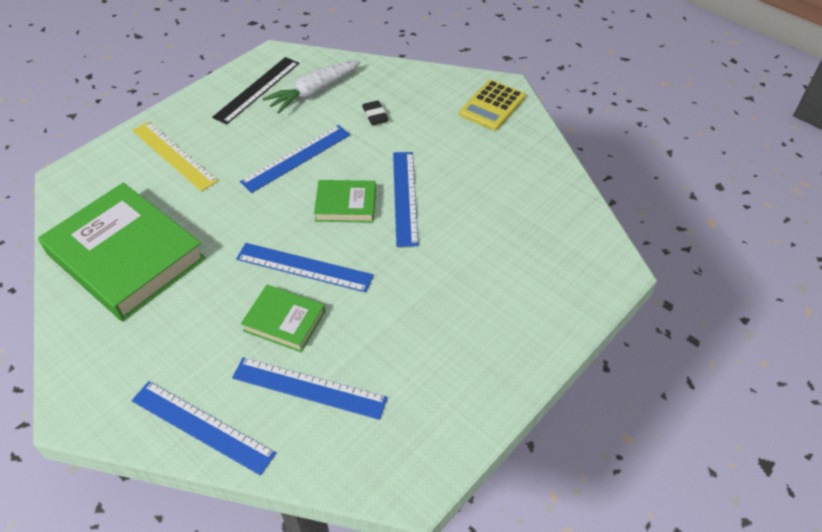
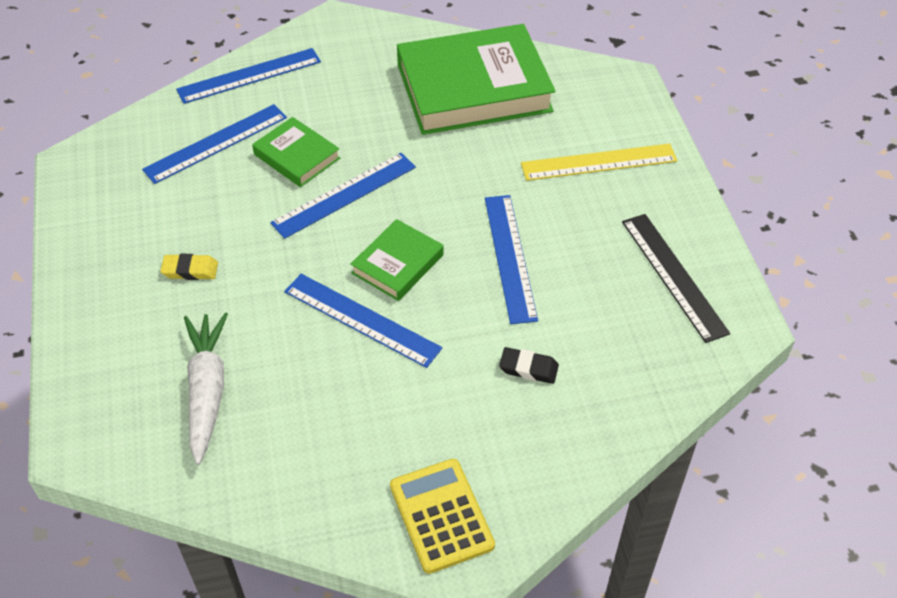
camera: 125 degrees right, 0 degrees up
(284, 321) = (297, 156): green book -> green book turned 75 degrees clockwise
(314, 92) = (626, 329): white carrot -> white carrot (207, 390)
(446, 309) = (190, 270): none -> yellow eraser

